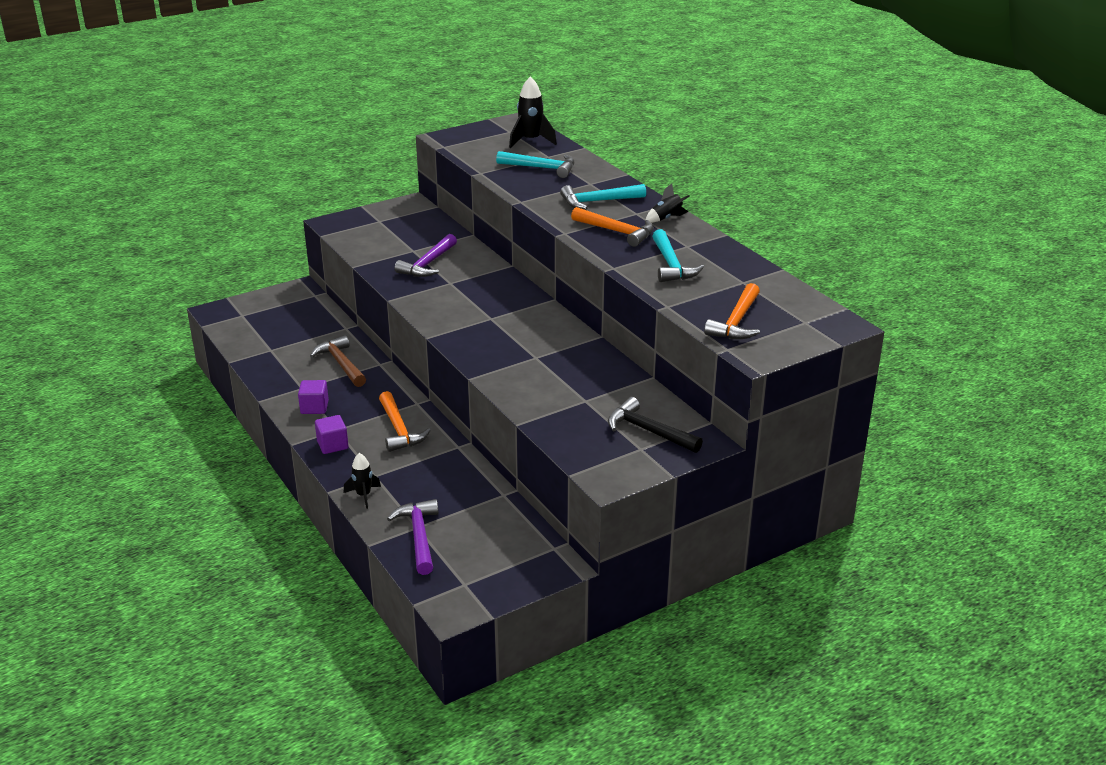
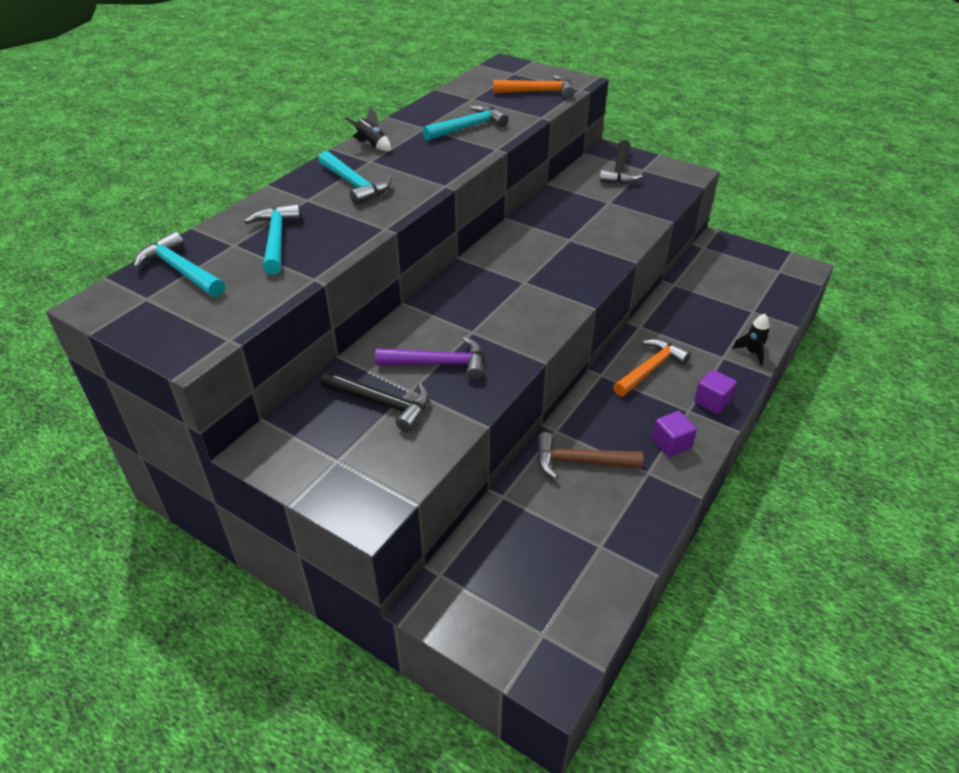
camera: 115 degrees left, 10 degrees up
(341, 364) = (580, 462): brown hammer -> brown hammer turned 60 degrees clockwise
(411, 240) = (382, 403): none -> black hammer
(419, 536) = (761, 306): purple hammer -> none
(531, 141) = (181, 271): black rocket -> turquoise hammer
(616, 232) = (421, 162): orange hammer -> none

